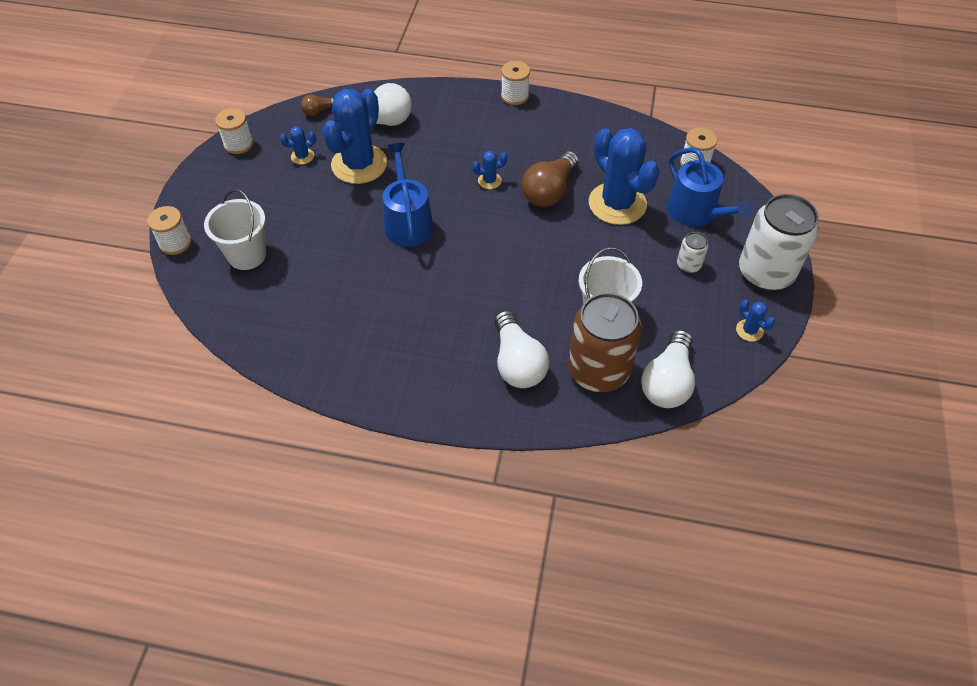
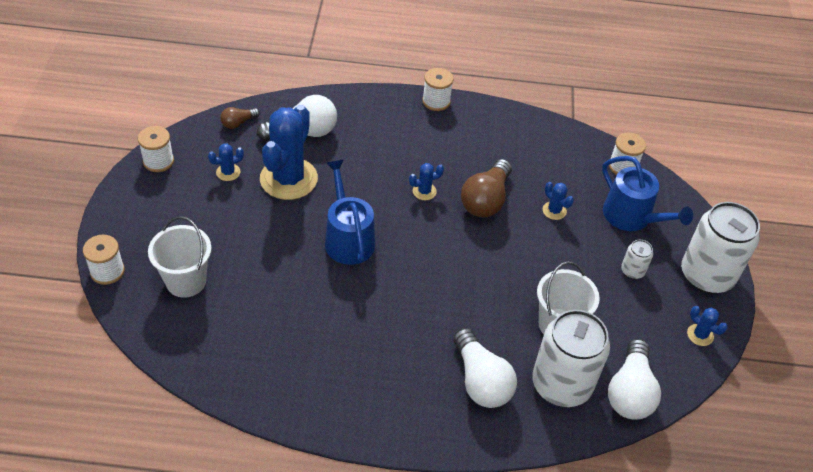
camera: 10 degrees left, 5 degrees down
(598, 371) = (561, 384): brown can -> white can
(617, 204) = (554, 211): blue cactus -> blue cactus, size x0.42

